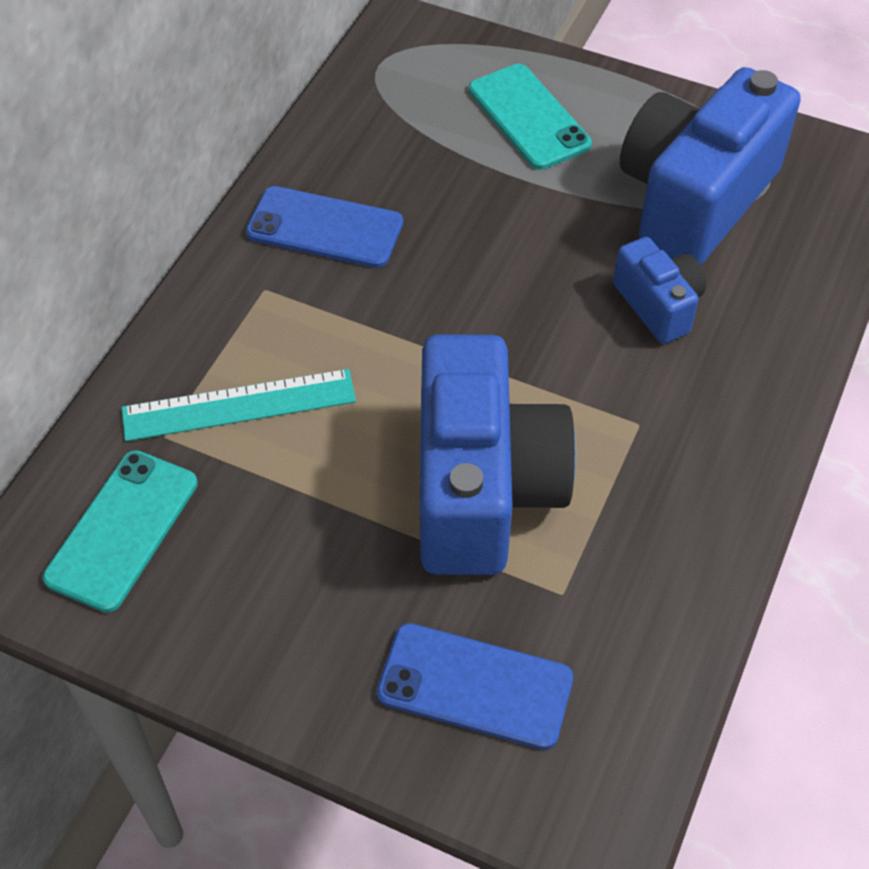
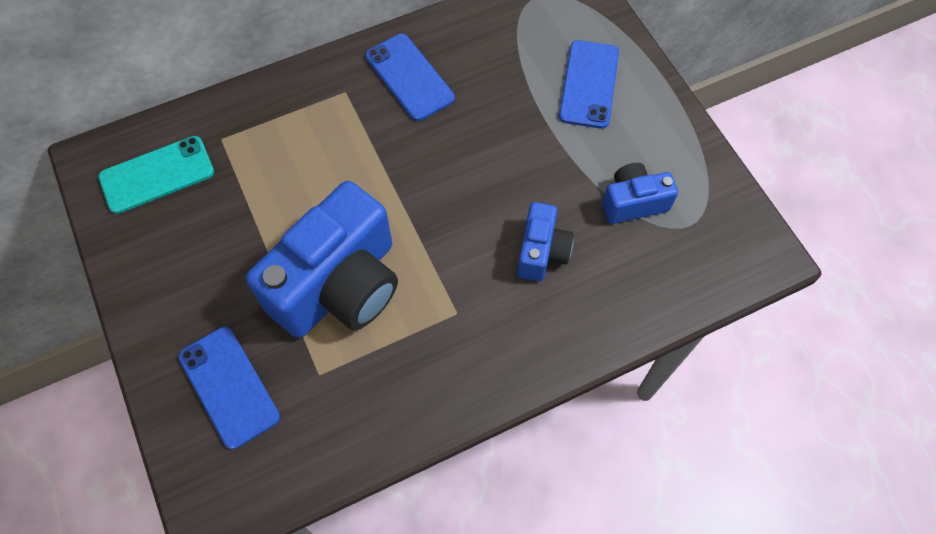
camera: 40 degrees right, 10 degrees up
(239, 405) = (270, 148): turquoise ruler -> none
(528, 117) = (589, 84): turquoise phone -> blue phone
(695, 199) = (633, 202): blue camera -> blue camera, size x0.50

